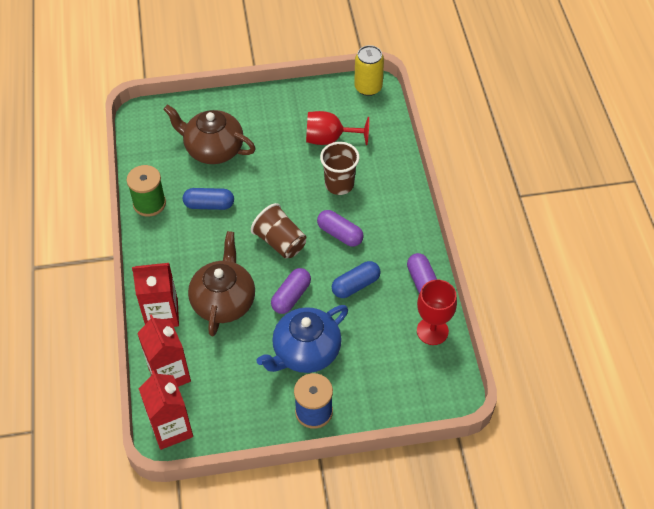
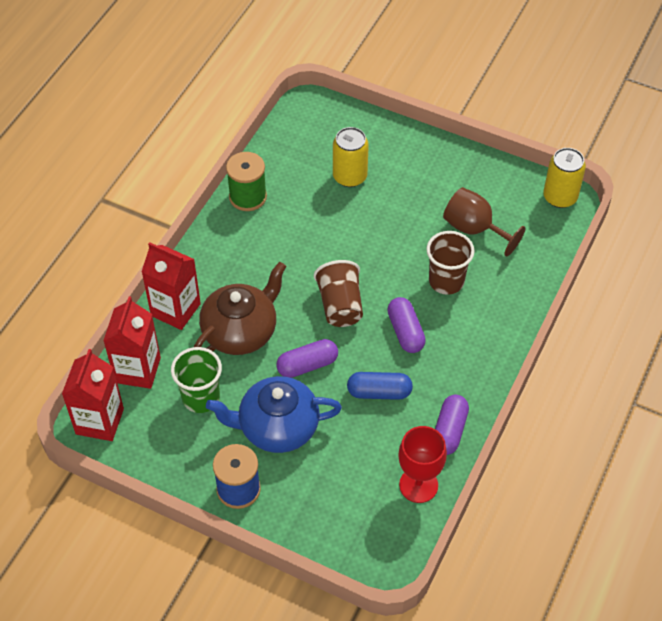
camera: 35 degrees right, 0 degrees up
(209, 205) = (302, 229): blue capsule -> none
(213, 149) = (350, 176): brown teapot -> yellow can
(233, 365) = (201, 398): none -> green cup
(329, 139) = (474, 229): red goblet -> brown goblet

